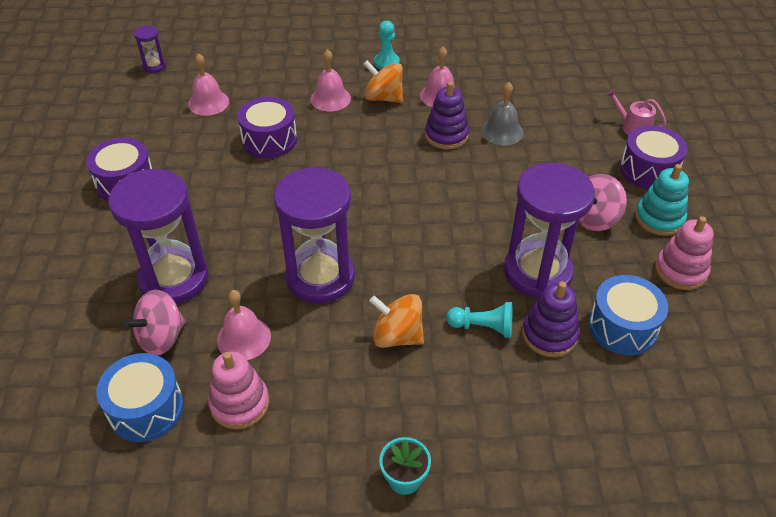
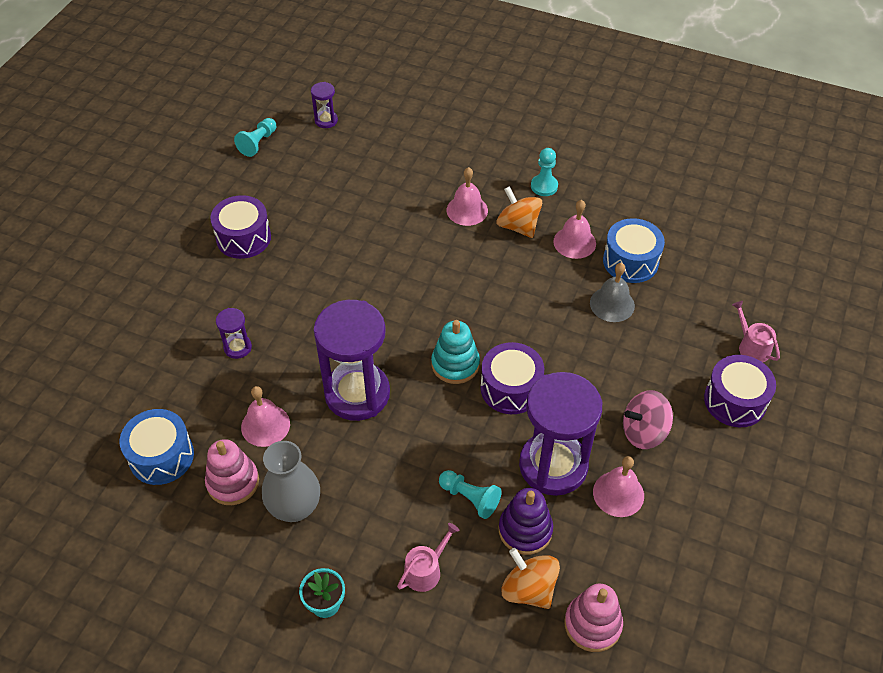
camera: 25 degrees right, 5 degrees up
(96, 101) = (258, 143): none -> turquoise pawn
(161, 337) = (202, 398): pink spinning top -> none
(174, 279) = (237, 347): purple hourglass -> purple hourglass, size x0.44
(208, 102) = (354, 177): pink bell -> pink bell (618, 493)
(269, 140) = (387, 236): purple drum -> purple drum (510, 388)
(319, 402) = (295, 507): none -> grey vase
(397, 336) = (391, 475): orange spinning top -> orange spinning top (528, 589)
(446, 135) = (554, 289): purple stacking toy -> none
(482, 406) = (426, 570): none -> pink watering can
(622, 327) = (598, 551): blue drum -> blue drum (630, 261)
(659, 218) = (709, 457): turquoise stacking toy -> turquoise stacking toy (455, 364)
(680, 270) = (693, 519): pink stacking toy -> pink stacking toy (592, 624)

